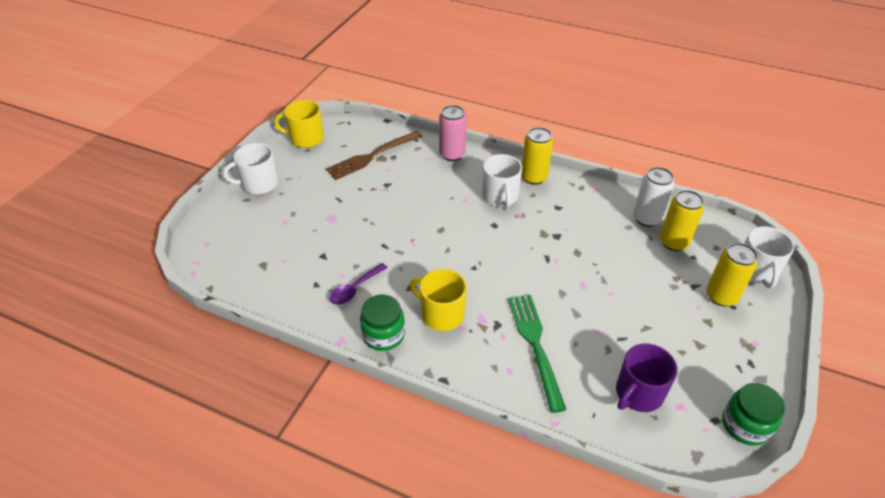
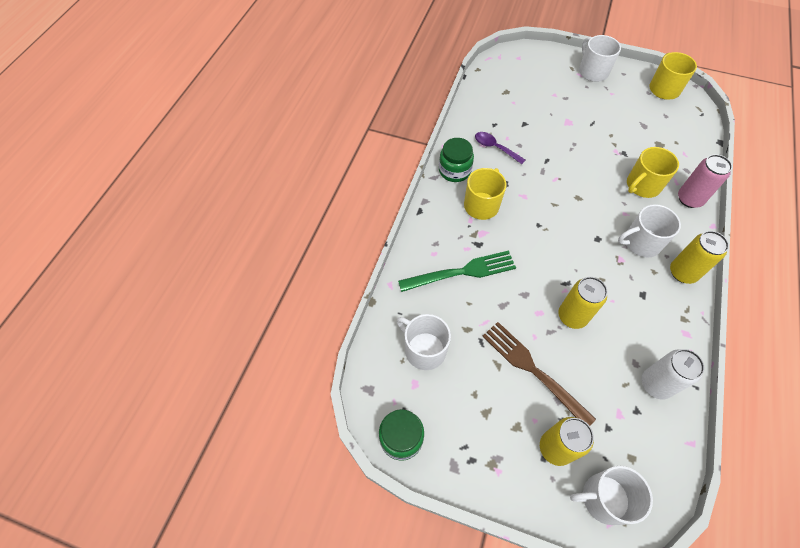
camera: 85 degrees right, 15 degrees up
(372, 156) = (659, 137): brown fork -> brown fork (533, 370)
(431, 181) = (642, 185): none -> yellow mug
(638, 393) = (424, 349): purple mug -> white mug
(673, 242) = (625, 409): yellow can -> yellow can (572, 316)

